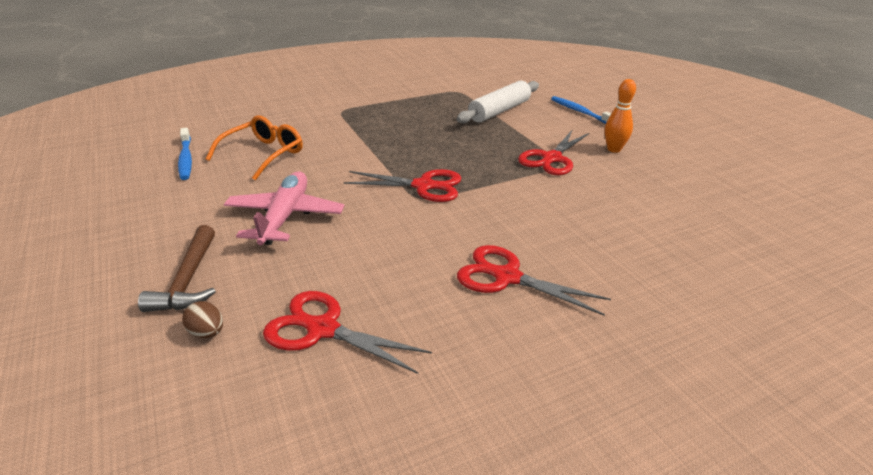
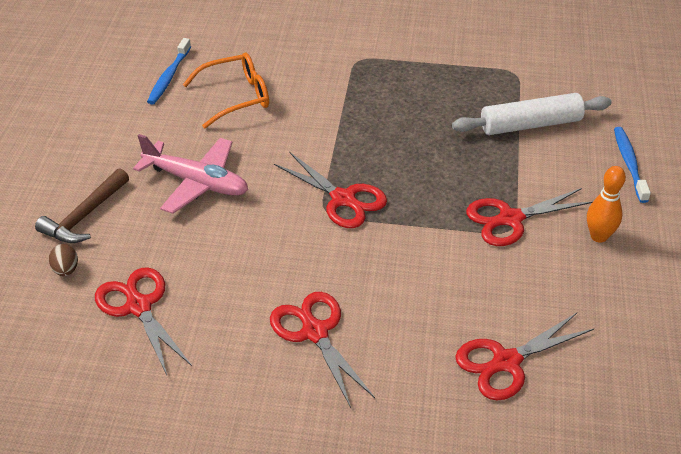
camera: 35 degrees right, 10 degrees up
(285, 216) = (197, 182): pink plane -> pink plane turned 75 degrees clockwise
(659, 235) = (506, 362): none -> red scissors

